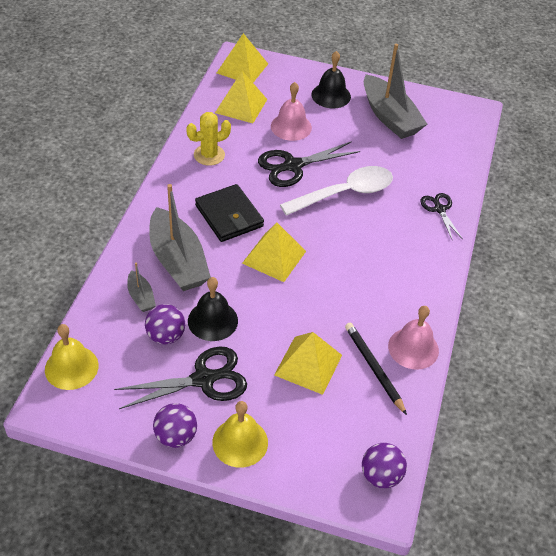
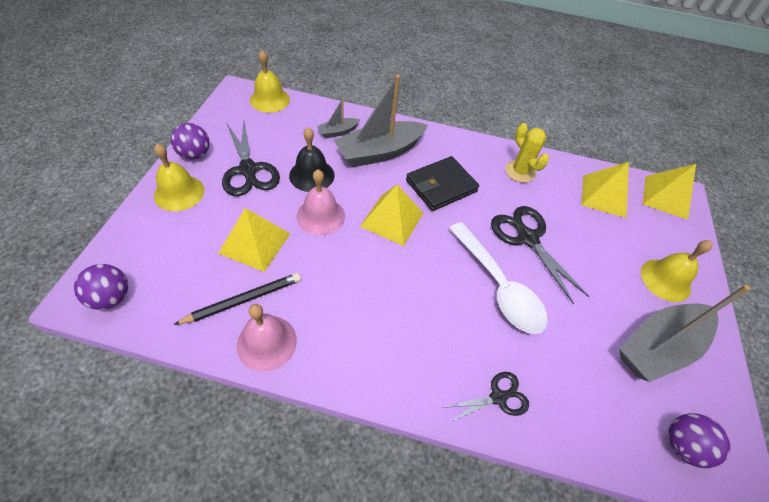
camera: 85 degrees right, 5 degrees up
(166, 336) = (296, 147): purple ball -> purple ball (682, 445)
(291, 127) = (590, 238): pink bell -> pink bell (320, 216)
(331, 95) = (665, 280): black bell -> yellow bell

